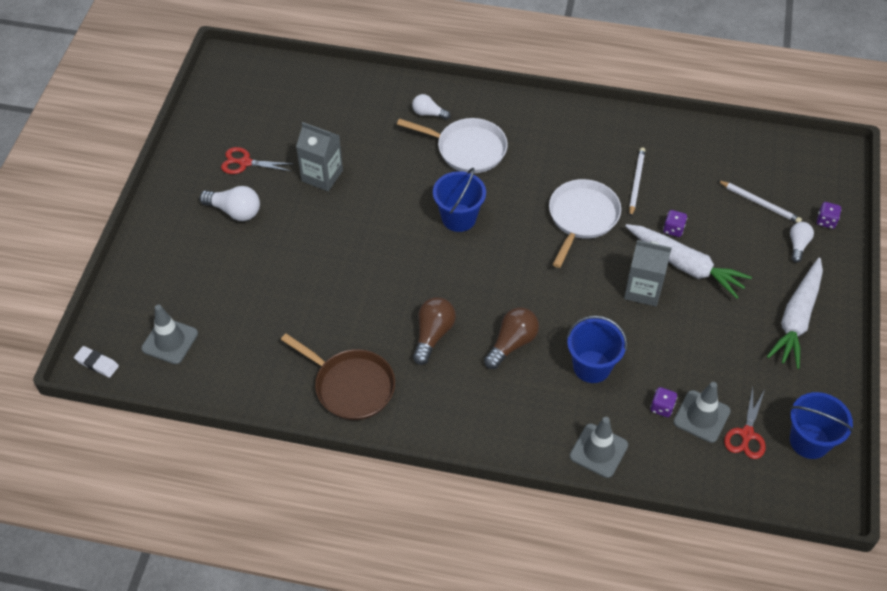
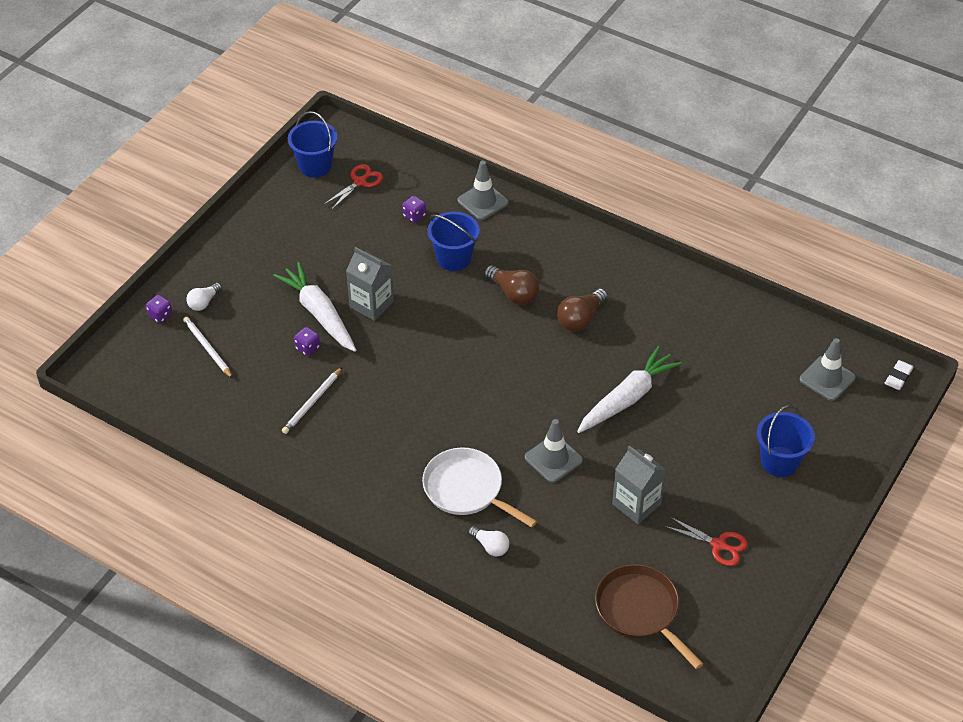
camera: 160 degrees left, 5 degrees down
(97, 363) = (898, 377): white eraser -> white eraser turned 75 degrees clockwise
(235, 211) = (741, 490): white light bulb -> none
(351, 386) = (668, 298): brown pan -> brown pan (640, 610)
(459, 218) = (510, 417): blue bucket -> blue bucket (779, 461)
(512, 343) = (513, 293): brown light bulb -> brown light bulb turned 105 degrees counterclockwise
(582, 217) = (388, 383): white pan -> none
(701, 416) = (386, 202): grey traffic cone -> grey traffic cone (553, 459)
(796, 319) = (255, 246): white carrot -> white carrot (627, 398)

